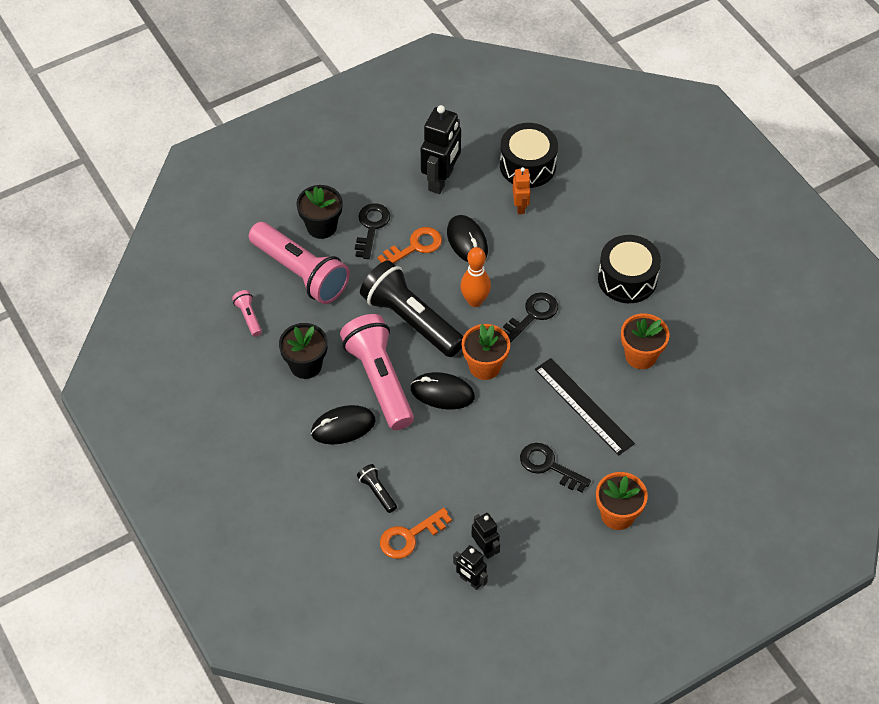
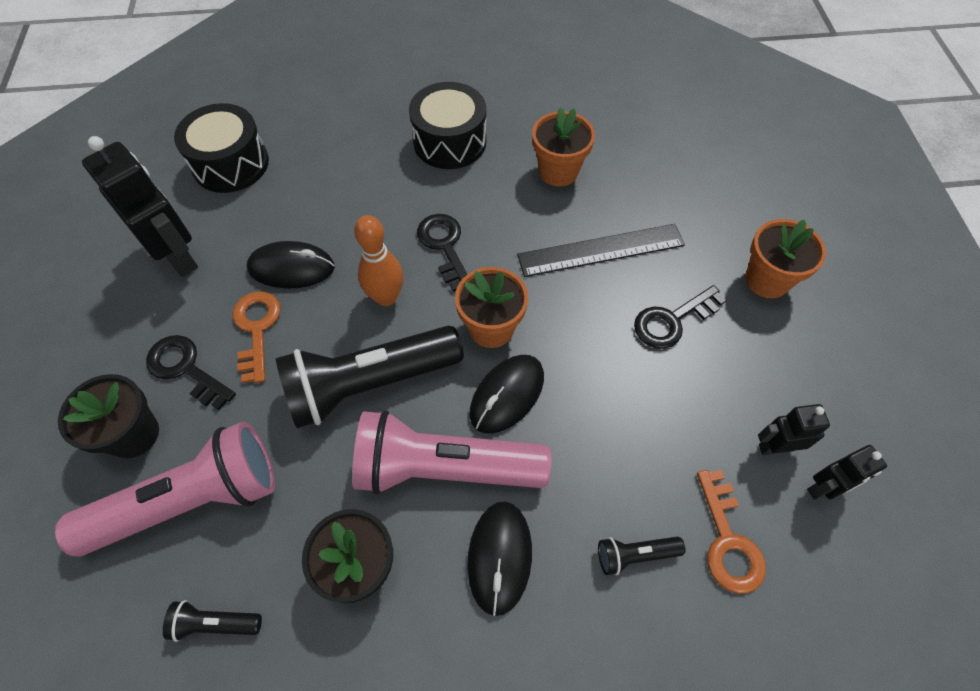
camera: 65 degrees left, 5 degrees up
(248, 317) = (215, 623): pink flashlight -> black flashlight
(520, 206) = (282, 194): orange robot -> none

